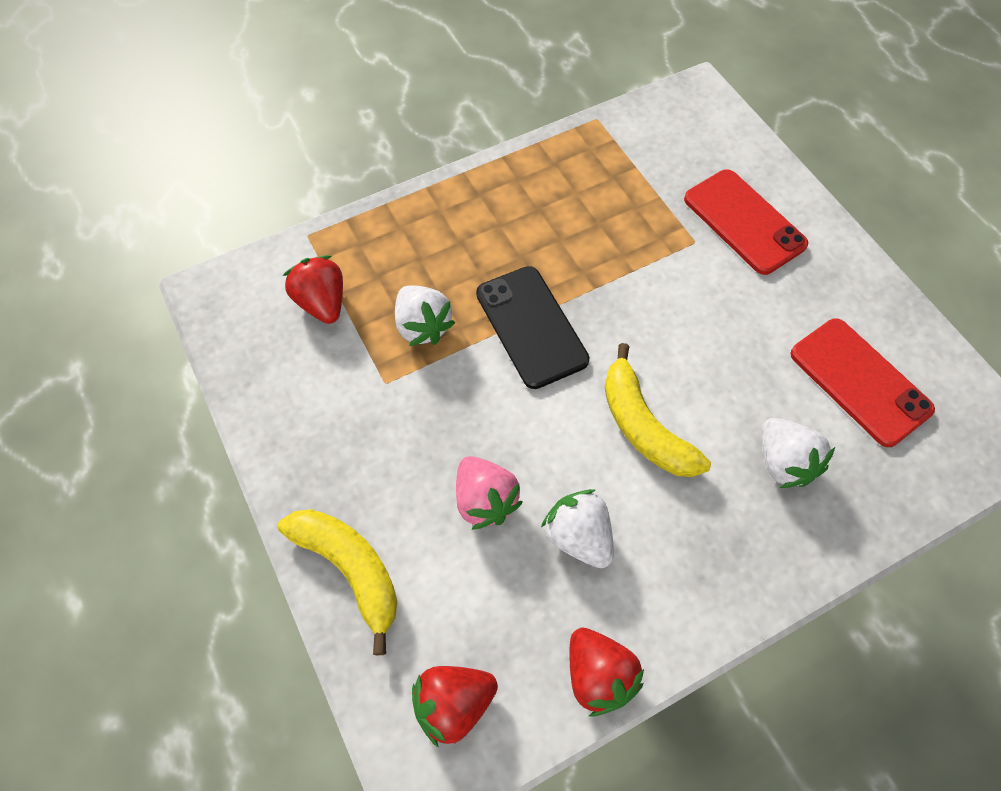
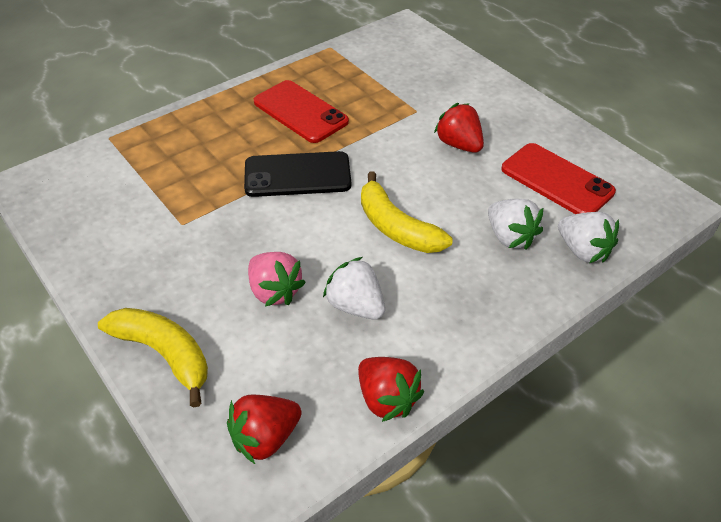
camera: 10 degrees left, 15 degrees down
(322, 303) = (124, 178): red strawberry -> red strawberry (459, 145)
(423, 326) = (209, 184): white strawberry -> white strawberry (582, 251)
(531, 326) = (297, 175): black phone -> black phone turned 60 degrees counterclockwise
(744, 222) = (451, 95): red phone -> red phone (300, 112)

